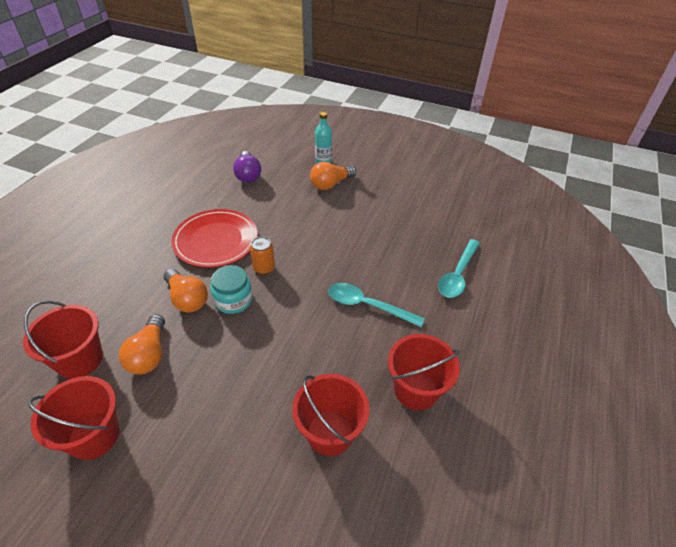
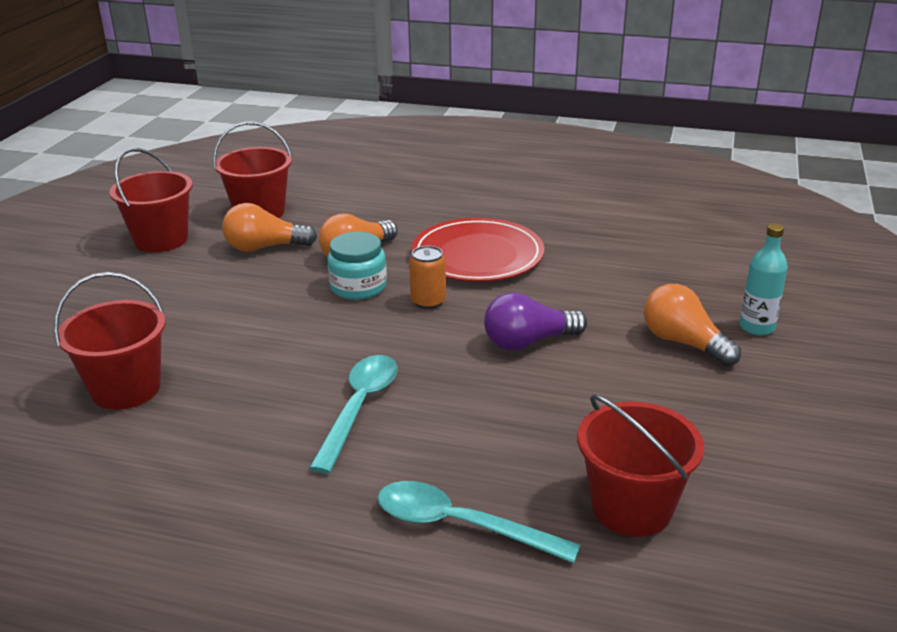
camera: 85 degrees right, 15 degrees down
(248, 175) = (657, 257): purple light bulb -> purple light bulb (528, 342)
(416, 389) = (181, 468): red bucket -> red bucket (631, 508)

